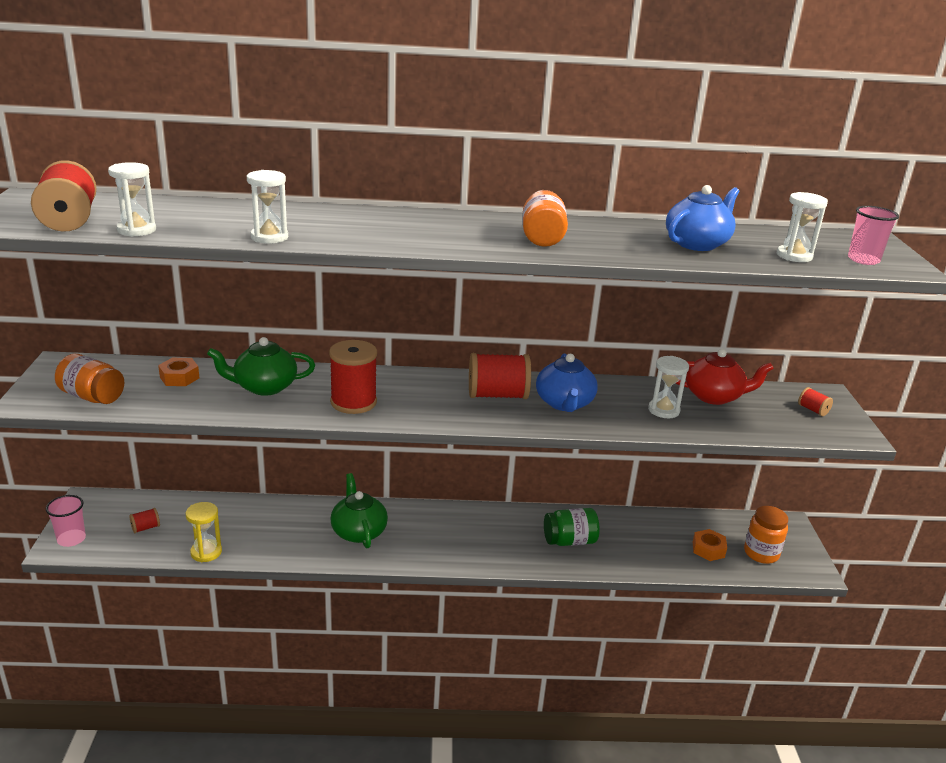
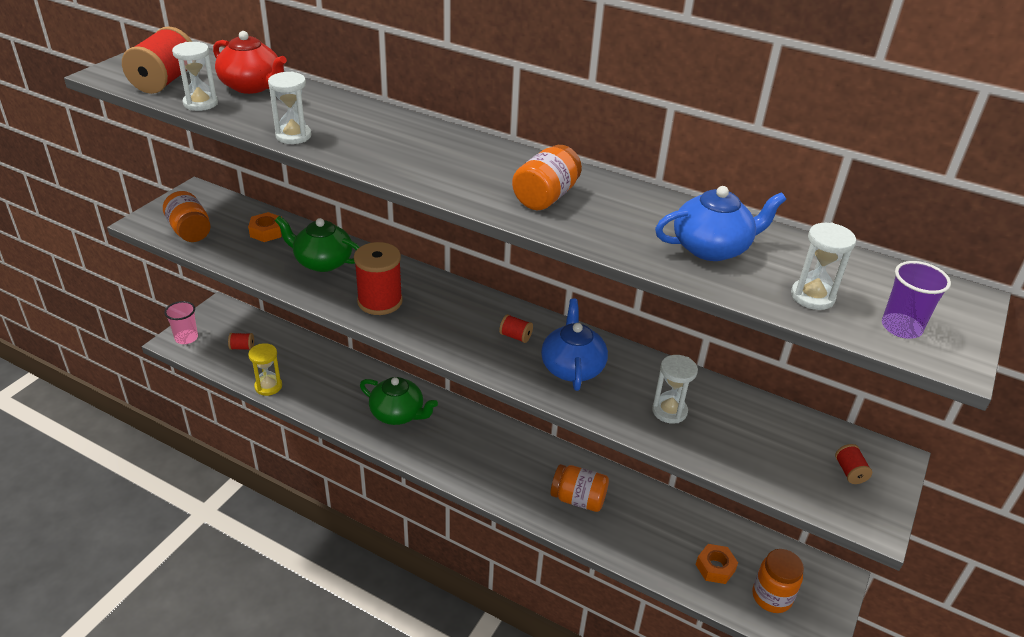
camera: 30 degrees right, 10 degrees up
(358, 531) = (398, 414): green teapot -> green teapot turned 105 degrees clockwise
(497, 395) = (515, 336): red spool -> red spool, size x0.46
(564, 403) = (572, 367): blue teapot -> blue teapot turned 150 degrees clockwise
(569, 541) = (578, 499): green jar -> orange jar
(714, 396) = (745, 414): red teapot -> red teapot (252, 86)
(863, 260) = (901, 327): pink cup -> purple cup

